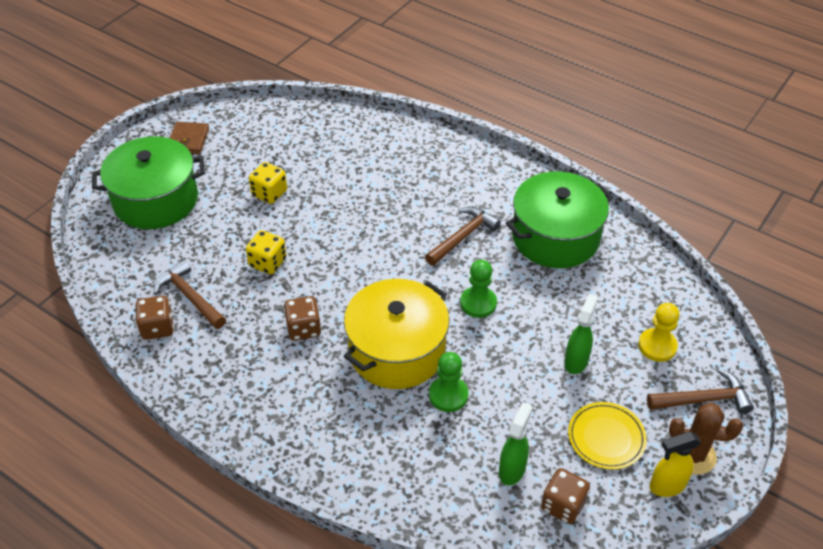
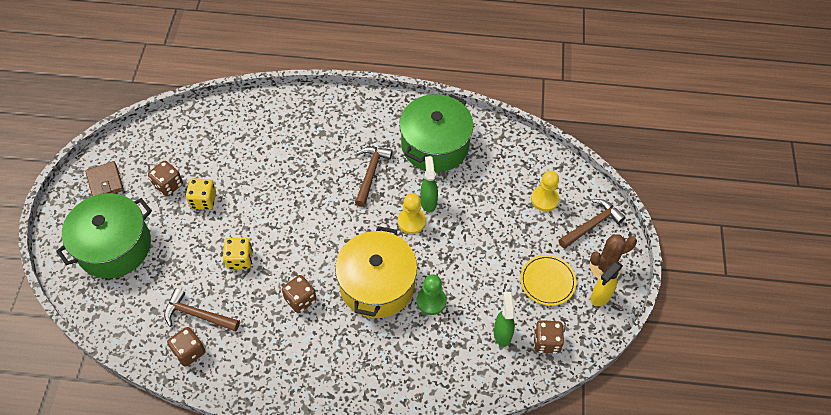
camera: 30 degrees left, 10 degrees up
(245, 166) = (168, 185): none -> brown dice
(478, 303) = (411, 221): green pawn -> yellow pawn
(576, 361) = (500, 235): green spray bottle -> green spray bottle (428, 202)

